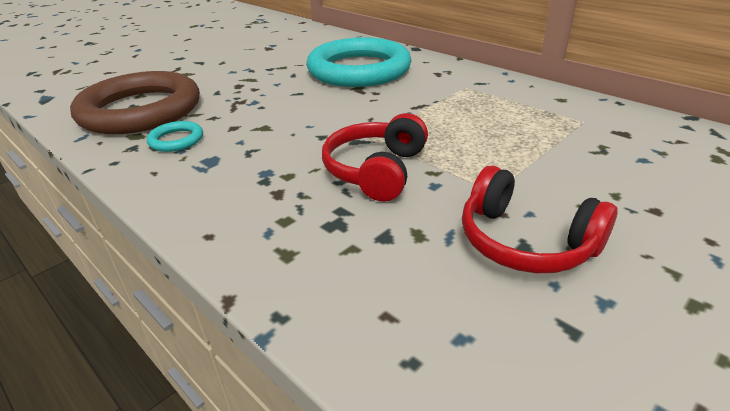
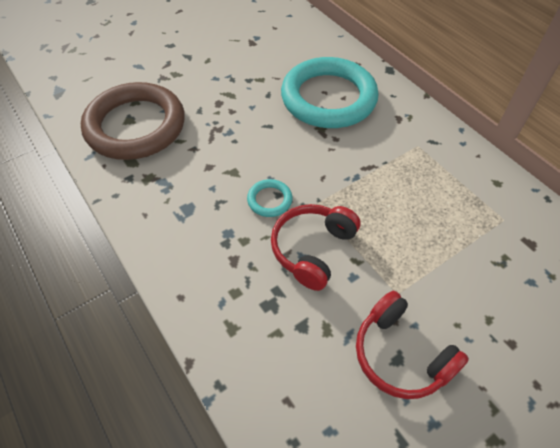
camera: 10 degrees right, 20 degrees up
(176, 140) = (163, 175): turquoise ring -> turquoise ring (269, 200)

